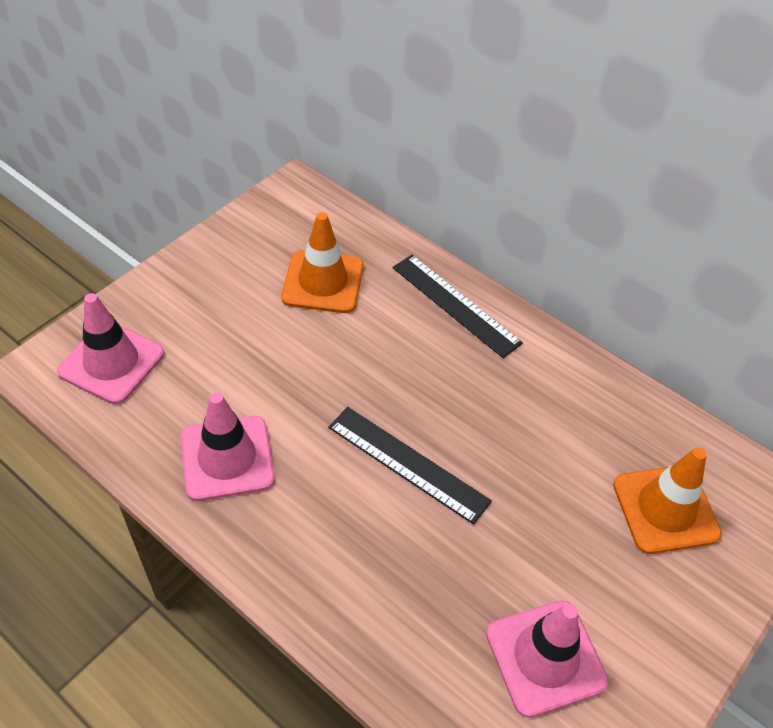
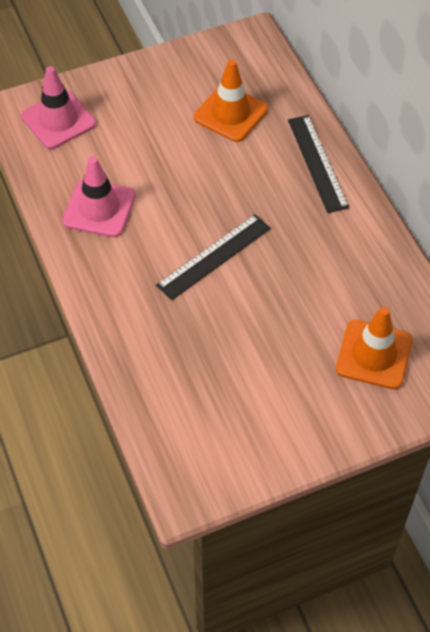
camera: 30 degrees right, 5 degrees up
(408, 463) = (214, 256): black ruler -> black ruler turned 75 degrees clockwise
(545, 657) = (228, 404): pink traffic cone -> none

